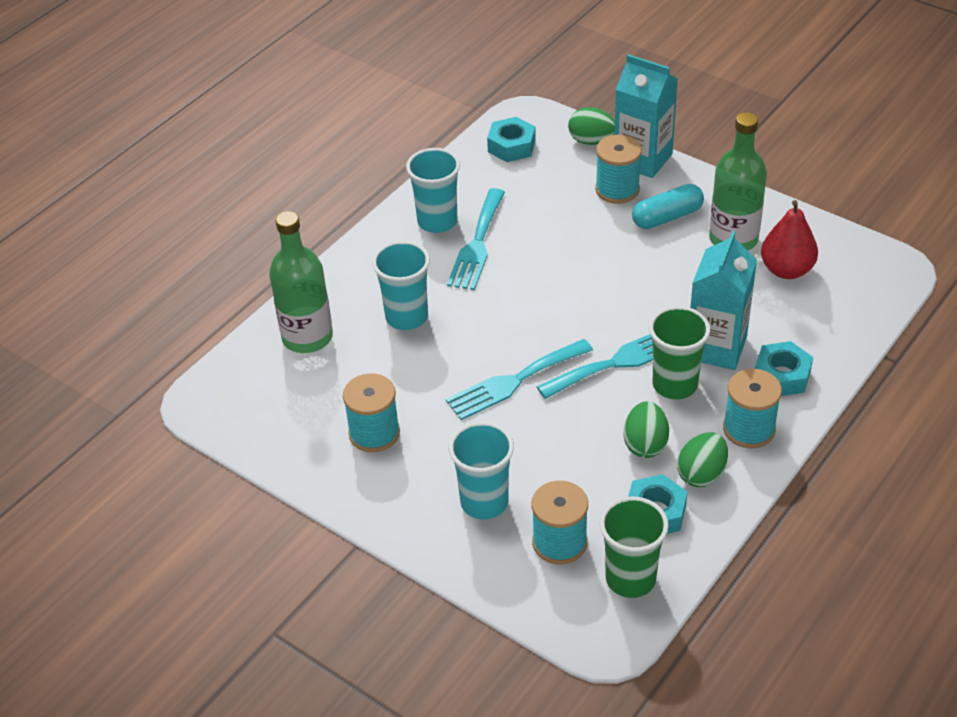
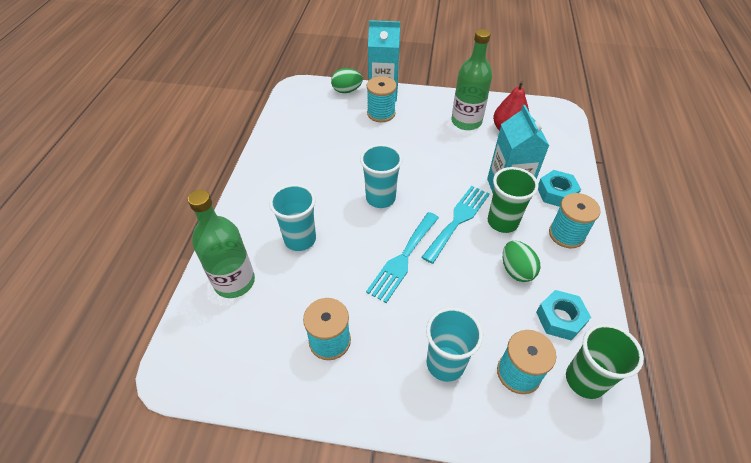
camera: 30 degrees left, 5 degrees up
(437, 221) = (282, 166): turquoise cup -> turquoise cup (380, 198)
(477, 244) = (317, 173): turquoise fork -> none
(511, 146) = (300, 107): turquoise nut -> none
(667, 217) = (420, 120): turquoise capsule -> none
(701, 474) = (565, 277): green egg -> none

